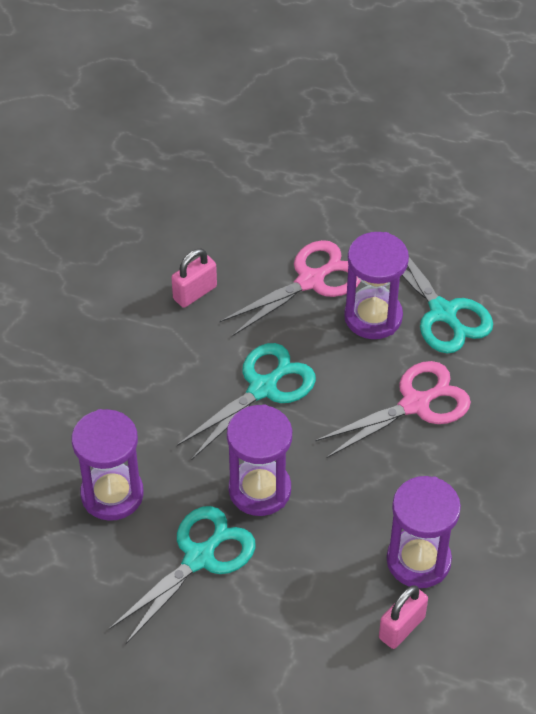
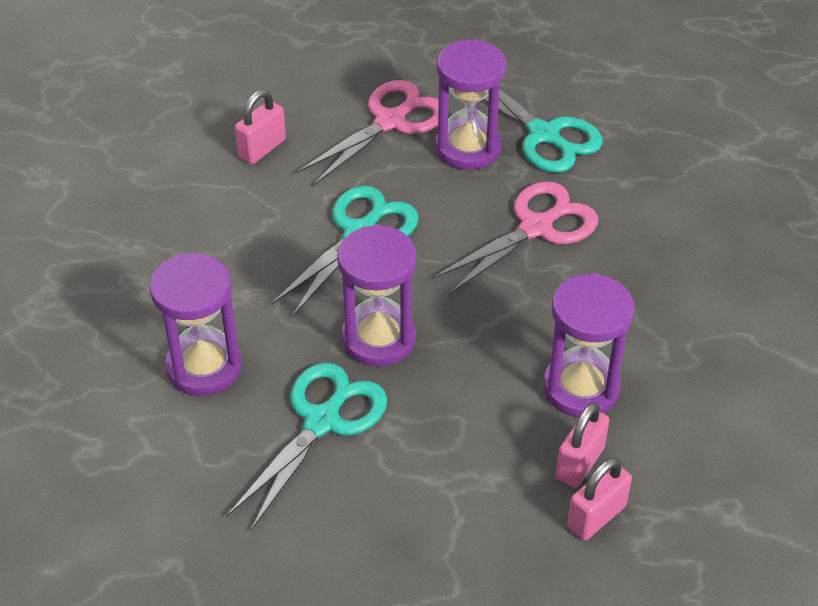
camera: 10 degrees left, 5 degrees down
(404, 676) = (596, 516): none -> pink padlock

